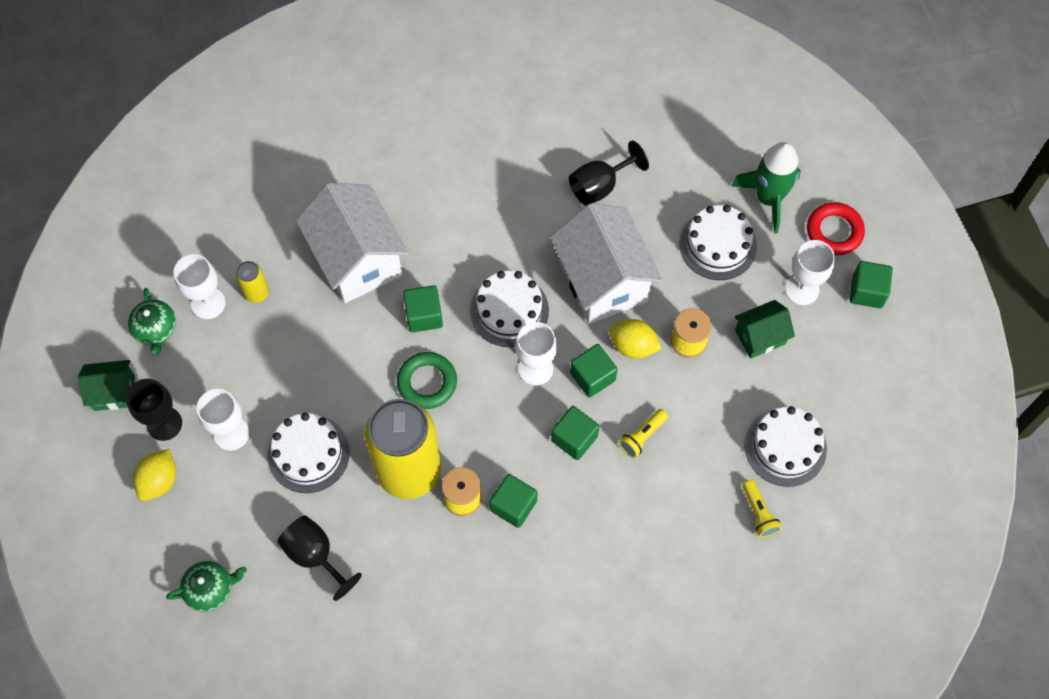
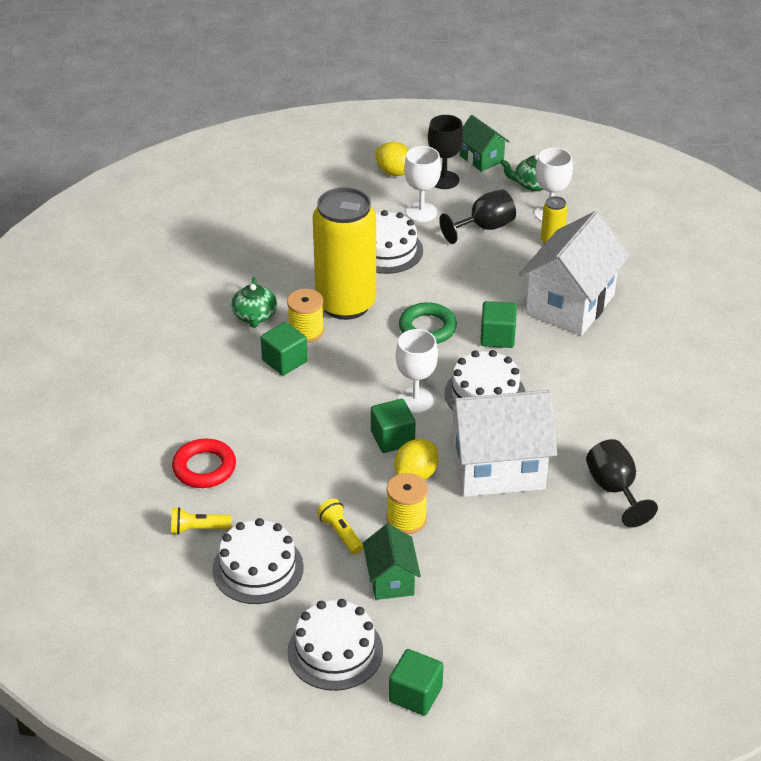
camera: 105 degrees right, 25 degrees down
(114, 392) = (481, 159): green house -> green house turned 45 degrees counterclockwise
(210, 589) = (292, 187): green teapot -> green teapot (255, 316)
(315, 555) = (294, 242): black goblet -> black goblet (484, 227)
(357, 259) = (570, 304): white house -> white house turned 45 degrees counterclockwise
(574, 438) = (333, 413): green cube -> none
(642, 436) = (315, 461): yellow flashlight -> yellow flashlight (341, 533)
(718, 245) = (515, 571): white cake -> white cake (335, 651)
(768, 198) = (565, 633): green rocket -> none
(802, 289) = (437, 633): white goblet -> none
(834, 231) = (505, 685): red ring -> red ring (204, 468)

